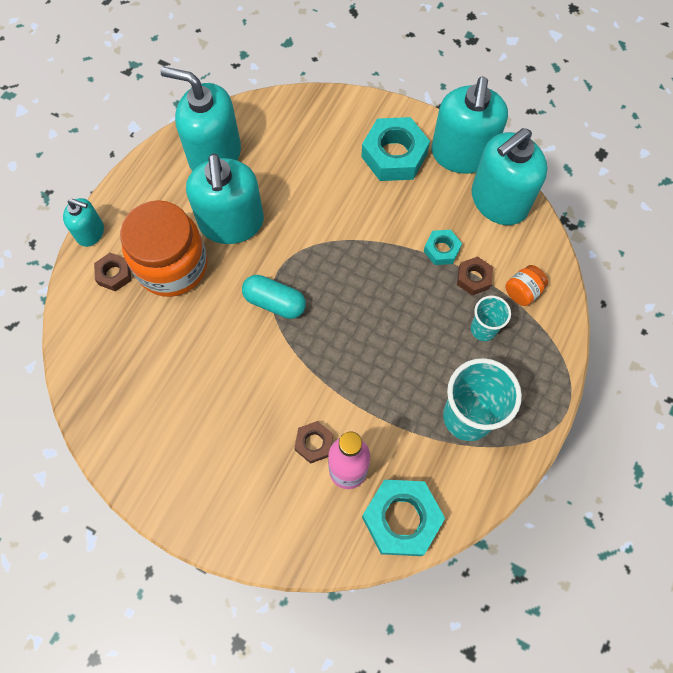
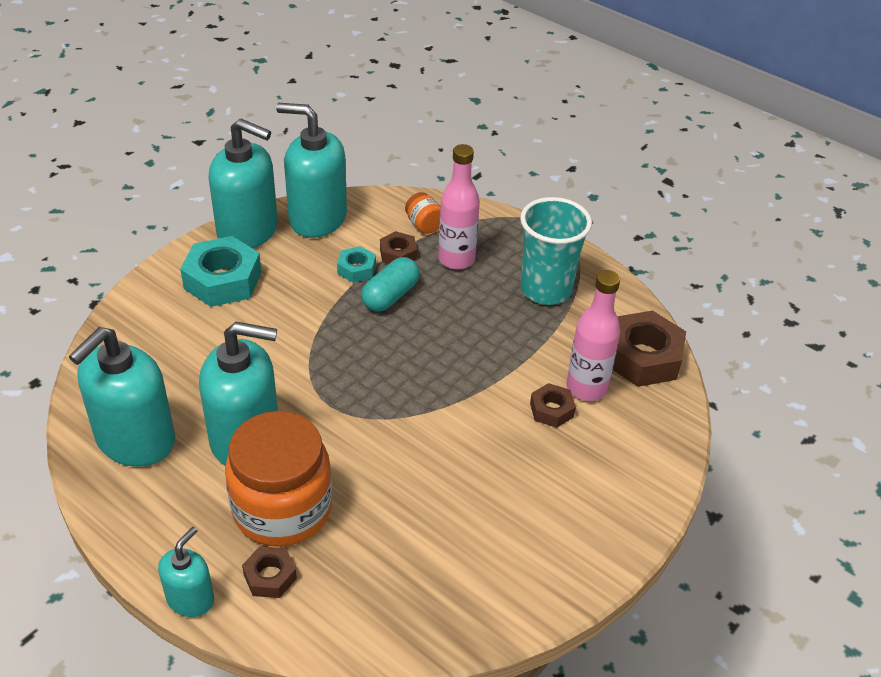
camera: 80 degrees left, 25 degrees down
(274, 302) = (371, 415): turquoise capsule -> turquoise capsule (390, 296)
(401, 519) = (642, 357): turquoise nut -> brown nut
(483, 329) = (456, 259): turquoise cup -> pink bottle
(498, 201) = (317, 218): turquoise soap dispenser -> turquoise soap dispenser turned 135 degrees clockwise

